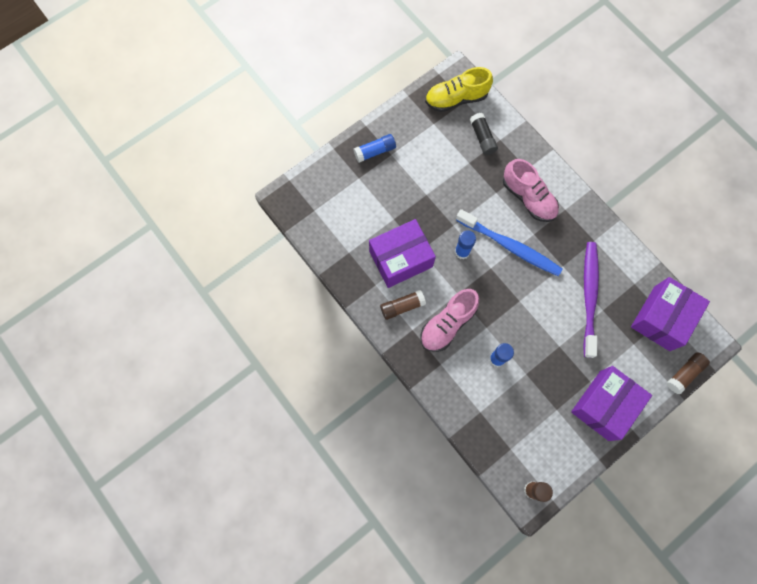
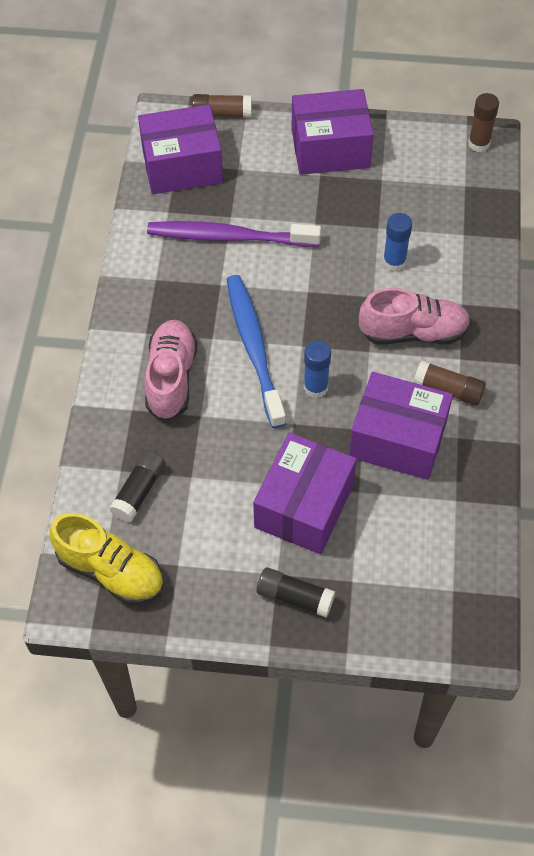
camera: 135 degrees left, 15 degrees down
(375, 151) = (294, 597): blue glue stick -> black glue stick
(409, 192) = (304, 506): none -> purple box
(589, 297) = (230, 237): purple toothbrush -> purple toothbrush turned 45 degrees clockwise

